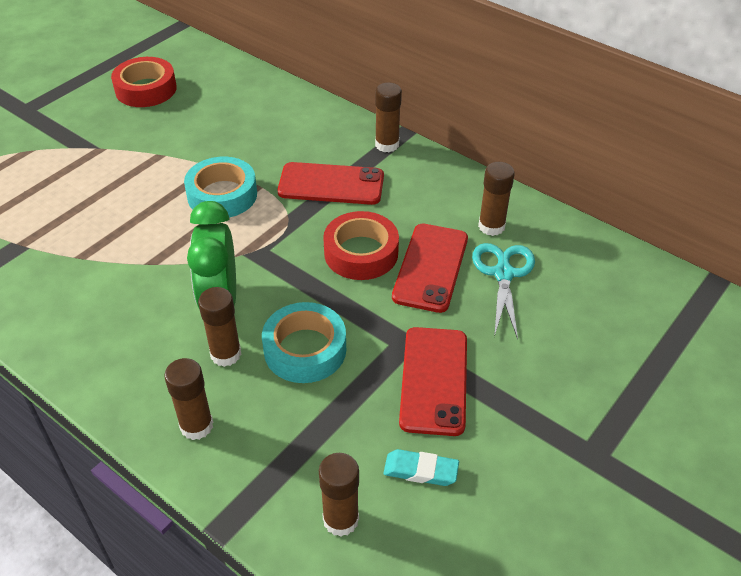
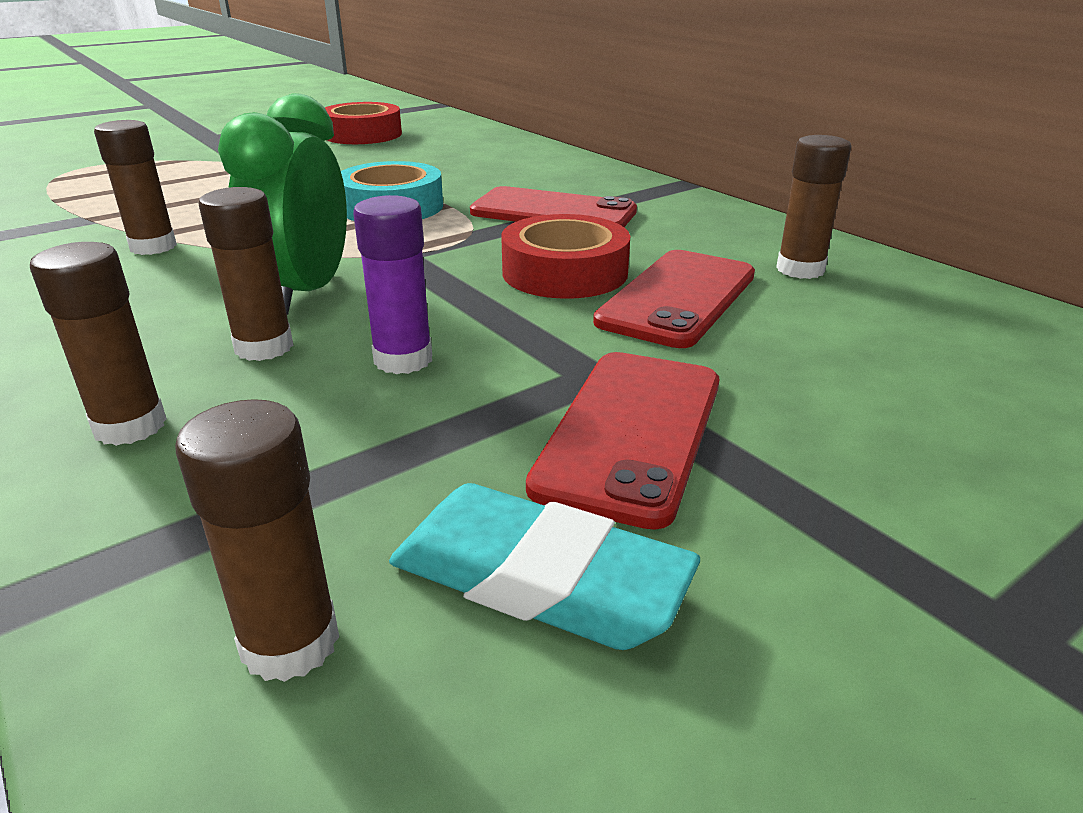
camera: 15 degrees right, 15 degrees down
(305, 349) = (403, 359): turquoise tape -> purple glue stick
(387, 145) = (653, 190): brown glue stick -> brown glue stick (153, 247)
(420, 470) = (538, 579): turquoise eraser -> turquoise eraser, size x1.62
(503, 274) = (812, 319): turquoise scissors -> none

